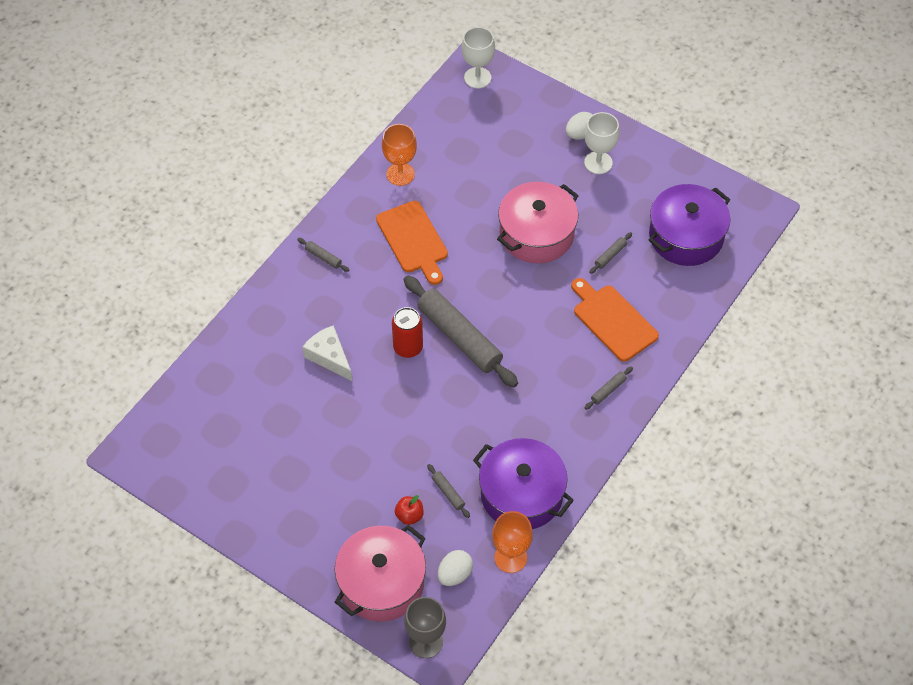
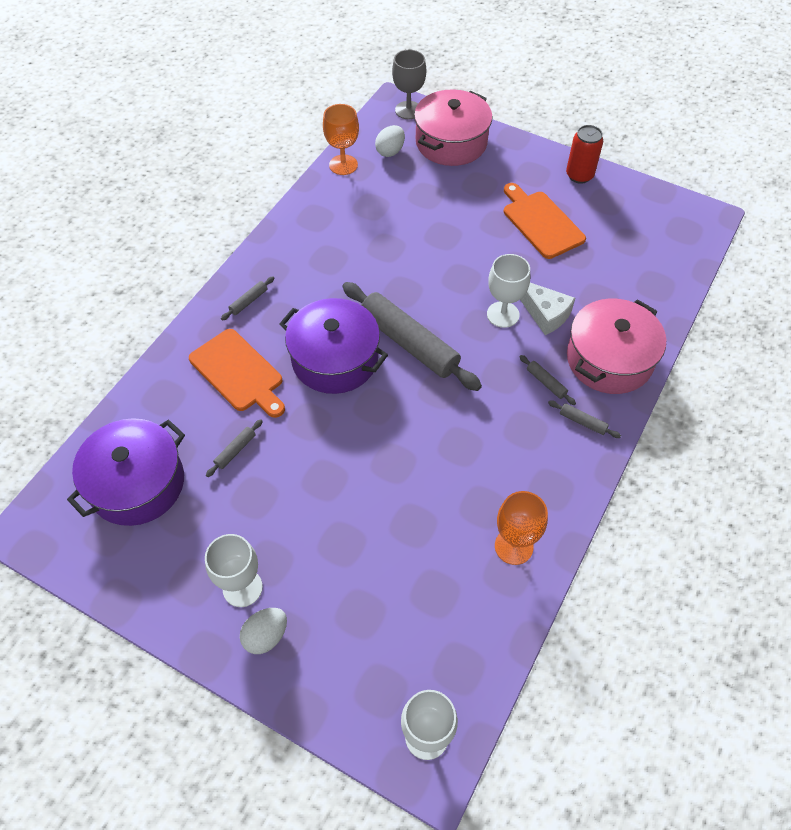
camera: 175 degrees right, 0 degrees up
(368, 358) = (503, 314): none -> white goblet
(408, 347) = (463, 328): red can -> red can (579, 175)
(409, 515) = (436, 188): red apple -> none
(413, 240) = (479, 452): orange cutting board -> orange cutting board (541, 222)
(448, 493) = (403, 206): grey rolling pin -> grey rolling pin (546, 383)
(521, 494) = (335, 209): purple pot -> purple pot (335, 359)
(536, 234) = (326, 472): pink pot -> pink pot (609, 359)

